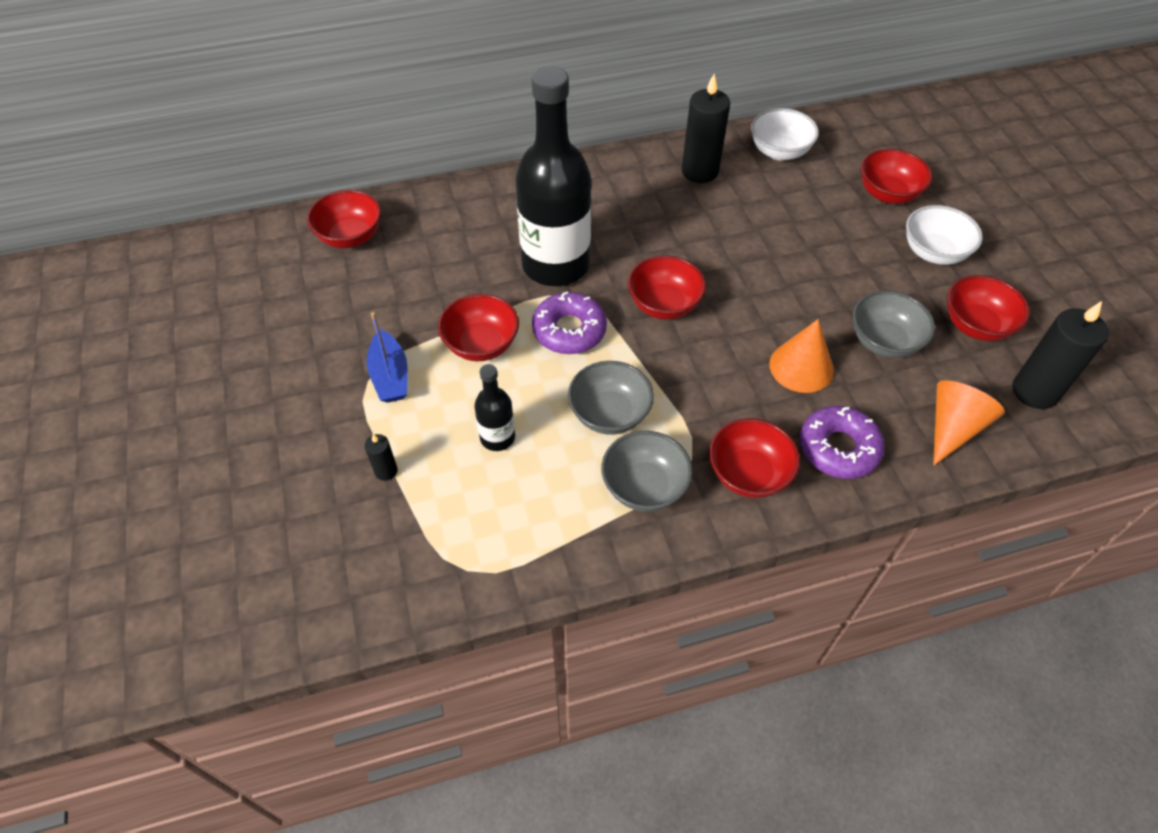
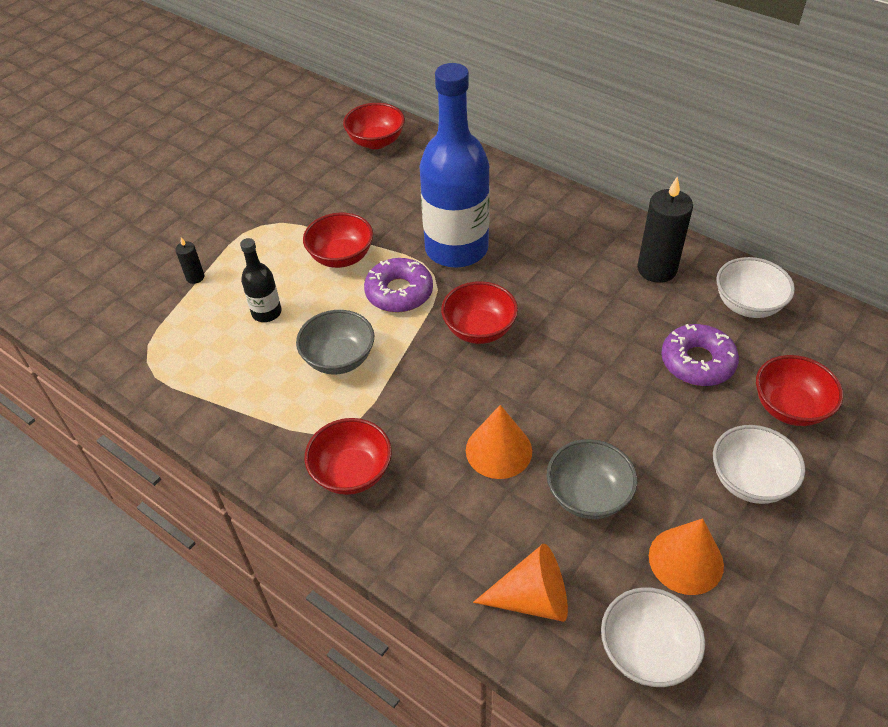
camera: 55 degrees right, 5 degrees down
(390, 376) = (273, 232): blue boat -> none
(555, 265) = (456, 249): black bottle -> blue bottle
(644, 487) = (287, 415): grey bowl -> none
(838, 448) = (431, 520): purple donut -> purple donut (697, 362)
(976, 325) = (686, 560): red bowl -> orange cone
(1035, 391) = (646, 651): black candle -> white bowl

